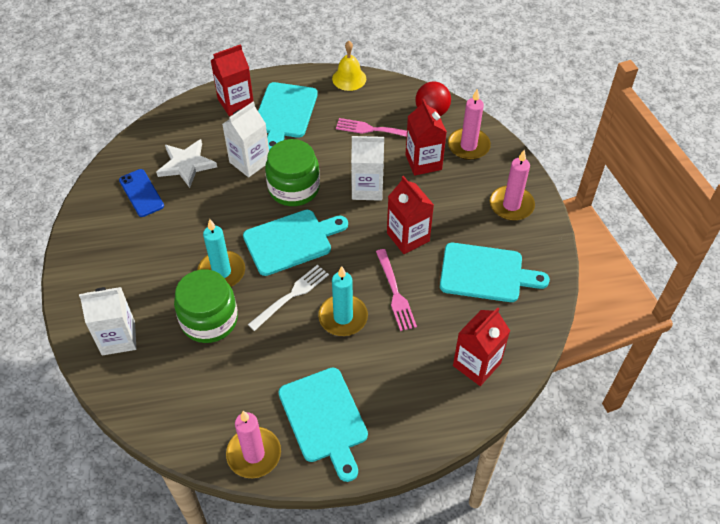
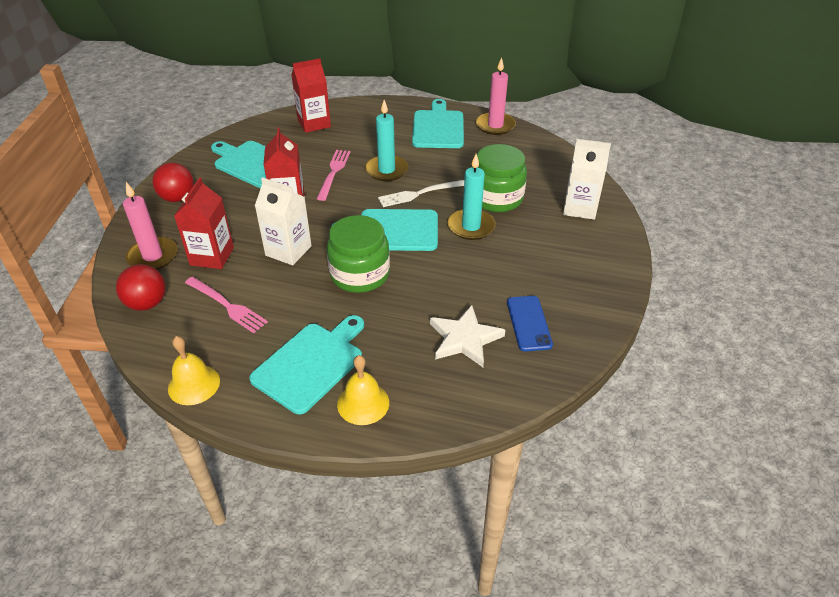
camera: 155 degrees left, 10 degrees down
(236, 103) = (363, 403): red carton -> yellow bell
(249, 162) = (390, 317): white carton -> none
(511, 205) = (178, 198): pink candle -> red ball

